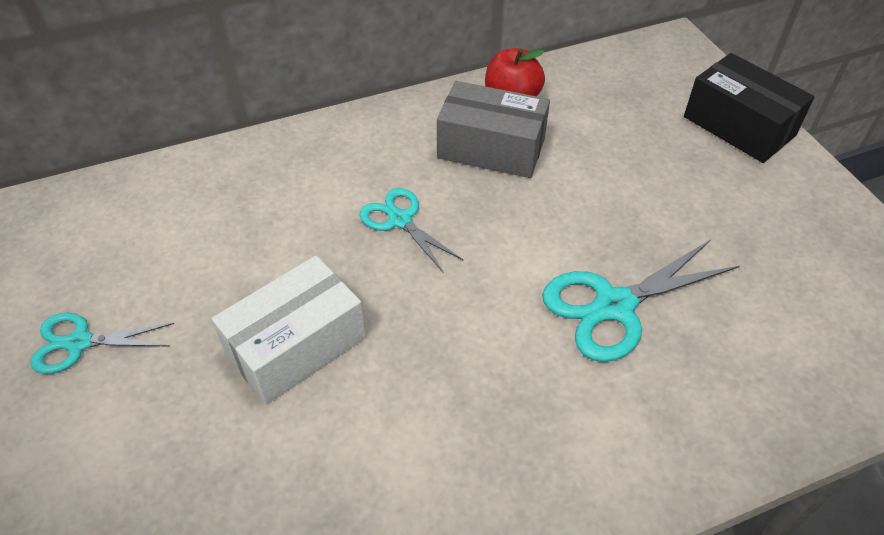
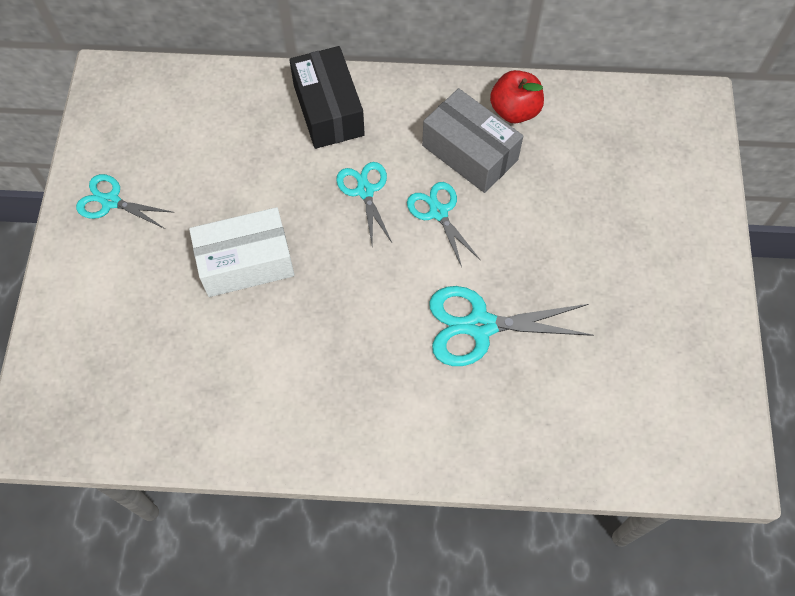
camera: 25 degrees right, 15 degrees up
(494, 212) = (438, 212): none -> turquoise scissors
(739, 126) = (690, 211): black box -> black box (328, 110)

